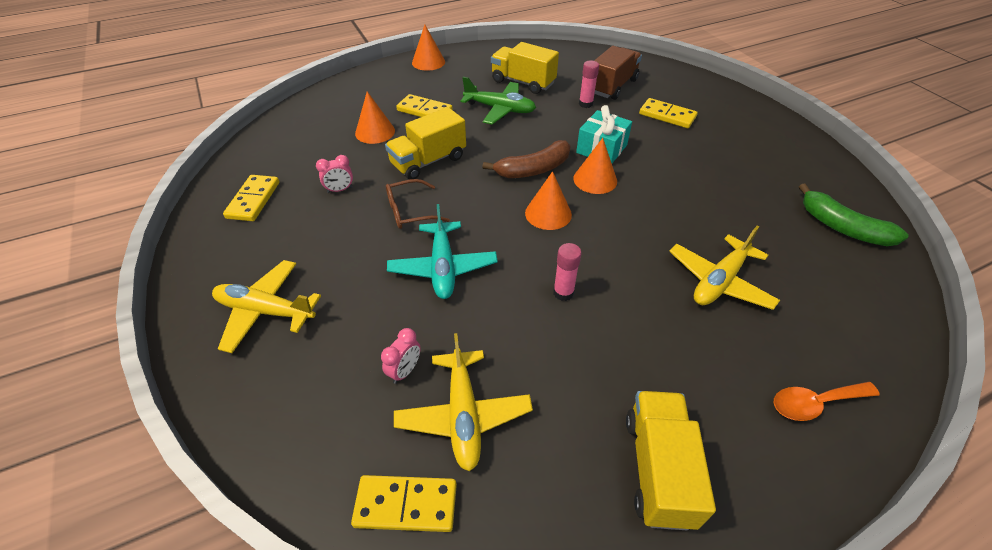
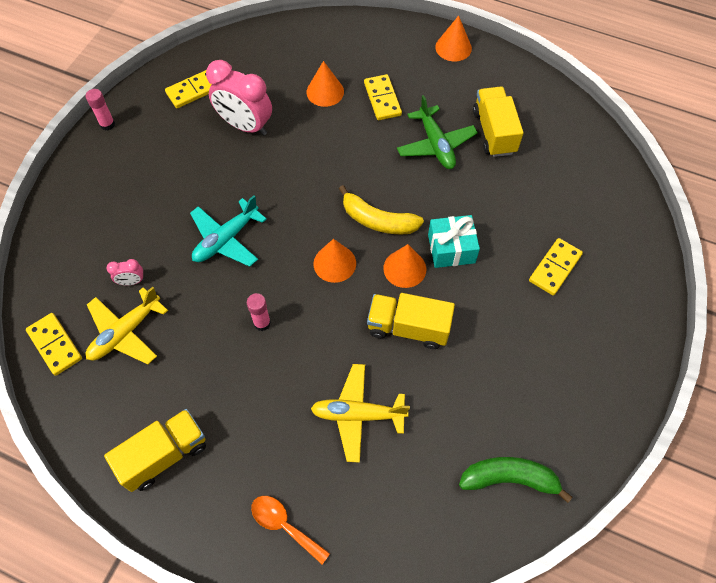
camera: 50 degrees right, 15 degrees up
(266, 311) = (117, 180): yellow plane -> none
(340, 190) = (245, 125): pink clock -> pink clock, size x2.25
(409, 211) = (260, 181): brown glasses -> none
(428, 161) = (323, 150): yellow truck -> yellow truck (408, 328)
(533, 169) = (378, 220): brown banana -> yellow banana
(585, 104) = (508, 197): pink glue stick -> pink glue stick (107, 124)
(612, 86) = (560, 200): brown truck -> none
(667, 115) = (555, 268): yellow domino -> yellow domino turned 45 degrees clockwise
(842, 227) = (509, 479): green banana -> green banana turned 90 degrees clockwise

